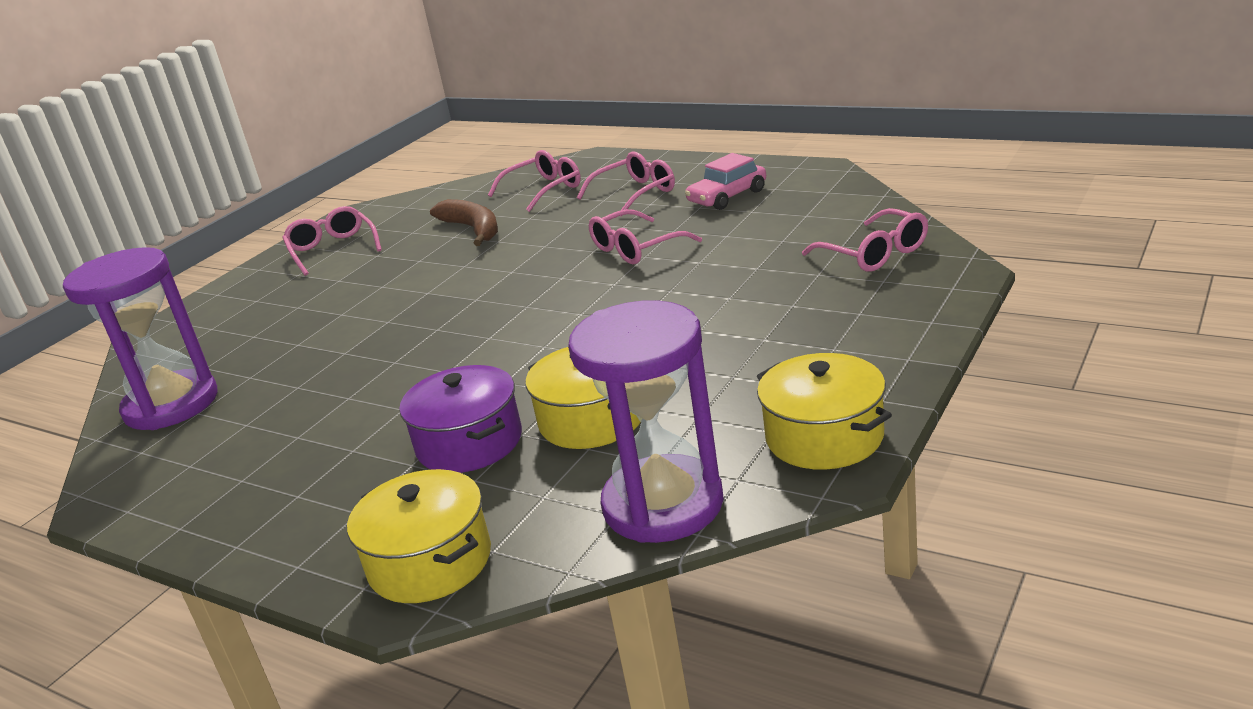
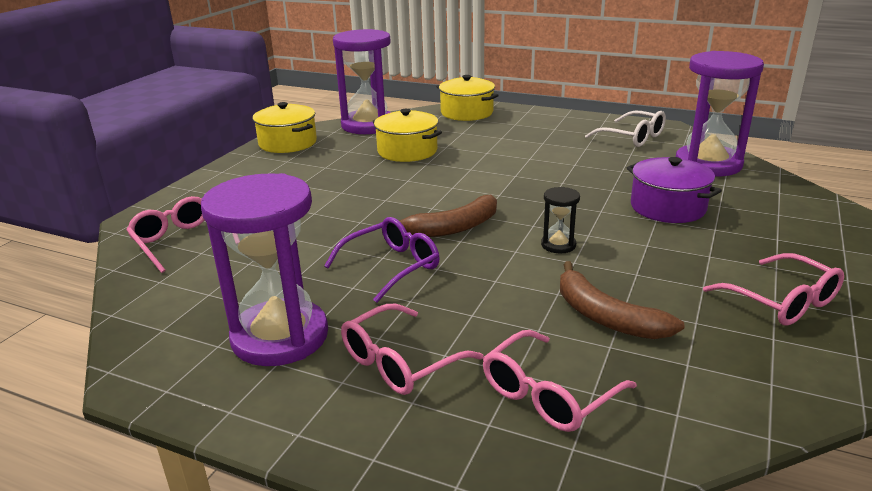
camera: 170 degrees right, 0 degrees up
(196, 469) = (631, 137): none -> white glasses
(465, 279) = (558, 245): none -> black hourglass
(469, 443) = (474, 144): purple pot -> purple pot (668, 207)
(563, 290) = (453, 228): none -> brown banana
(637, 248) = (391, 267): pink glasses -> purple glasses
(727, 197) = (280, 336): pink car -> purple hourglass

